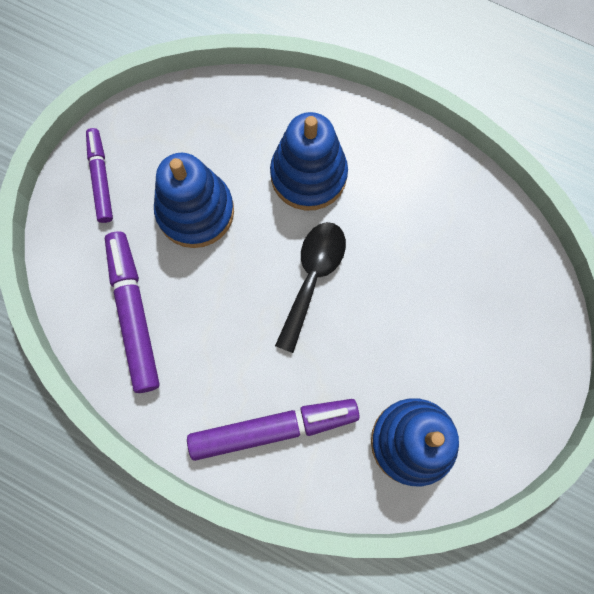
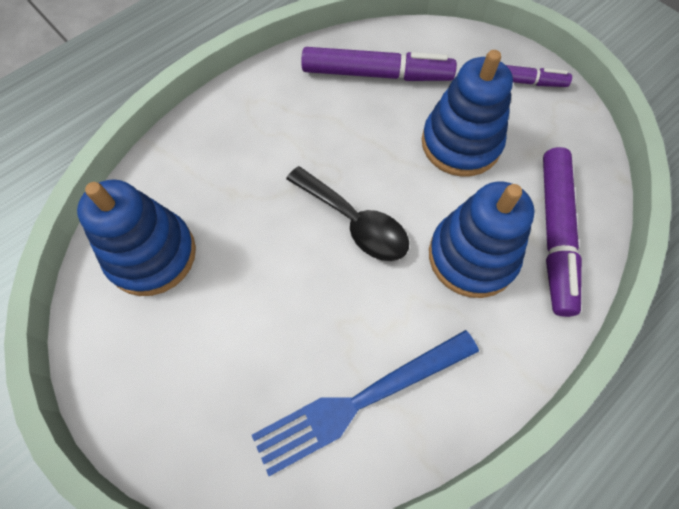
camera: 110 degrees right, 10 degrees down
(273, 428) = (227, 145): purple marker -> purple marker (555, 234)
(457, 224) = (360, 400): none -> blue fork

